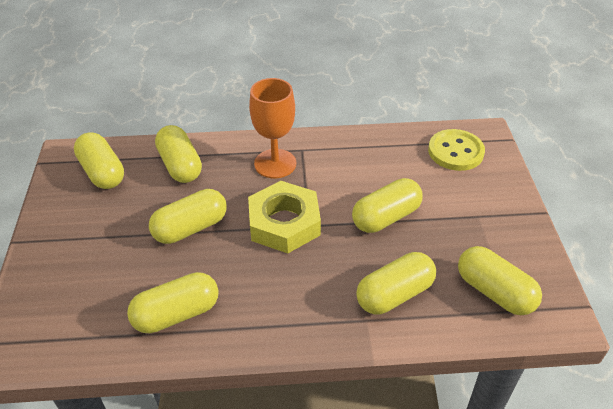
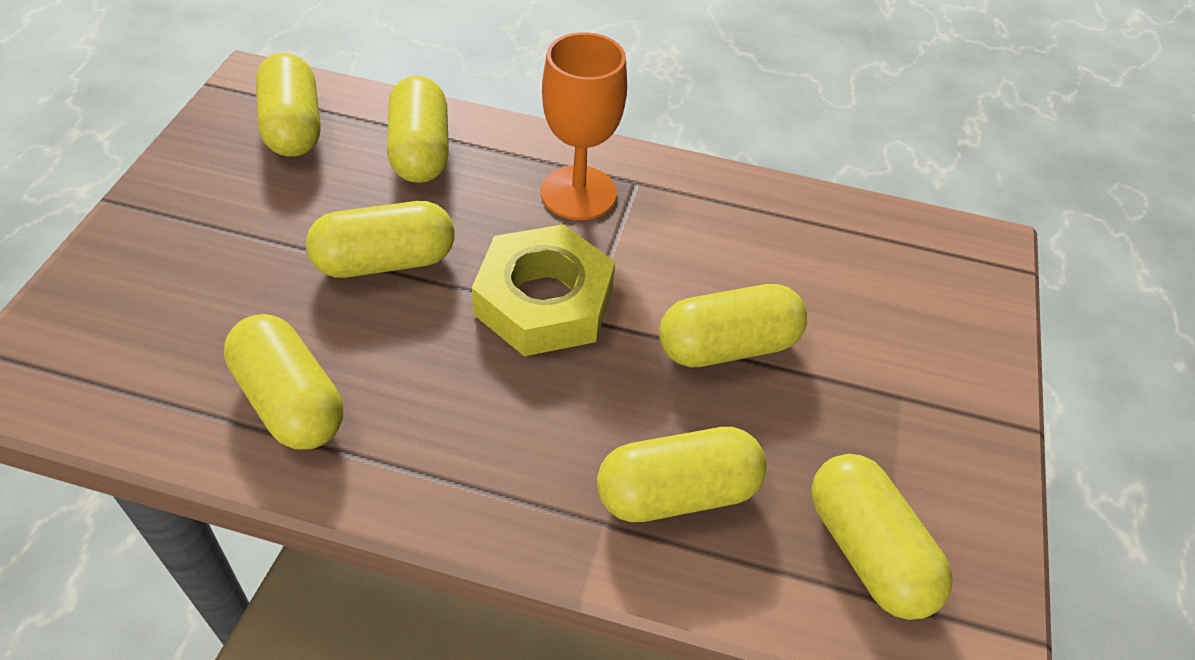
camera: 15 degrees right, 5 degrees up
(177, 314) = (290, 401): yellow capsule -> yellow capsule turned 60 degrees clockwise
(455, 152) = (913, 264): yellow button -> none

